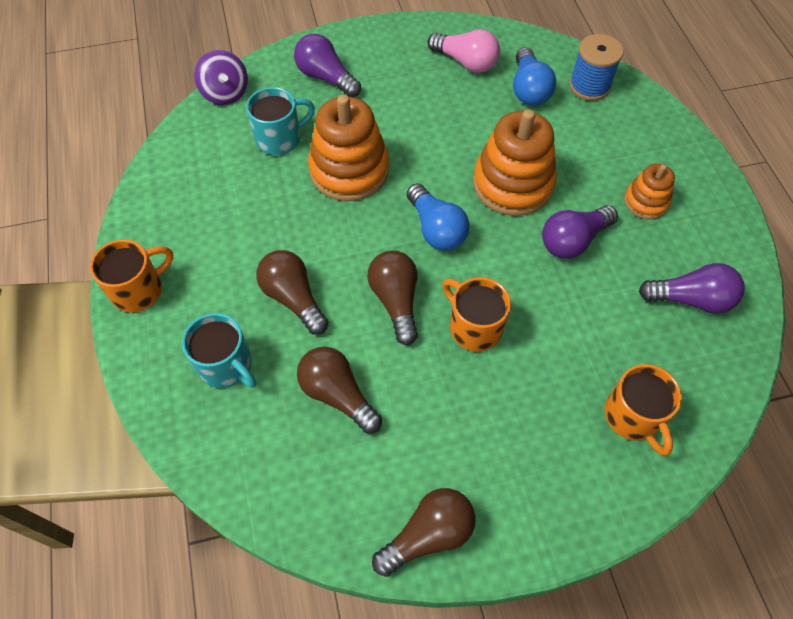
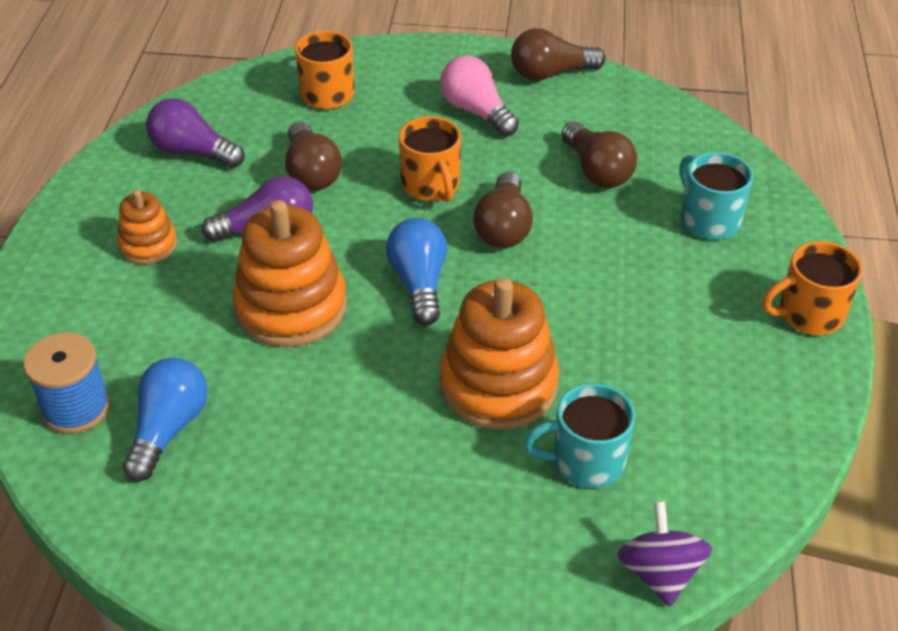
camera: 160 degrees left, 15 degrees down
(293, 298) = (620, 259): brown light bulb -> brown light bulb (311, 172)
(326, 77) = (476, 551): purple light bulb -> none
(466, 62) = (229, 507): pink light bulb -> pink light bulb (476, 111)

